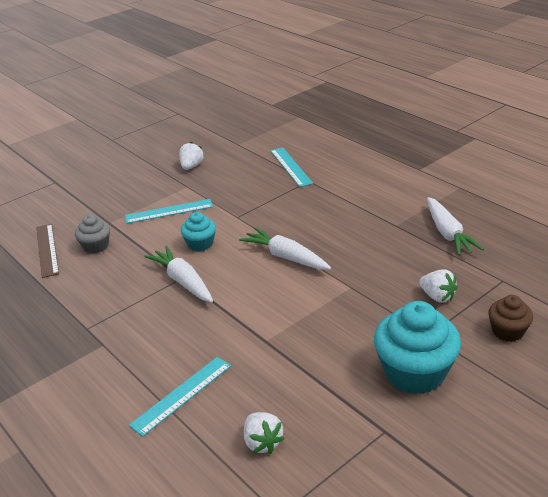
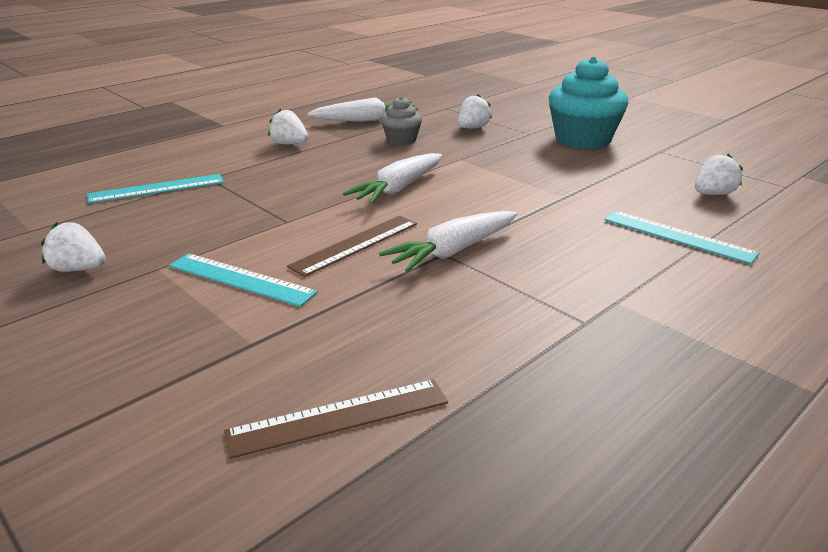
camera: 95 degrees left, 5 degrees down
(96, 246) = (339, 347): grey cupcake -> grey cupcake (401, 140)
(169, 211) = (241, 279): turquoise ruler -> turquoise ruler turned 45 degrees counterclockwise
(200, 244) = (355, 244): turquoise cupcake -> brown ruler
(378, 202) = (289, 144): none -> white strawberry
(507, 331) = (517, 111): brown cupcake -> none

